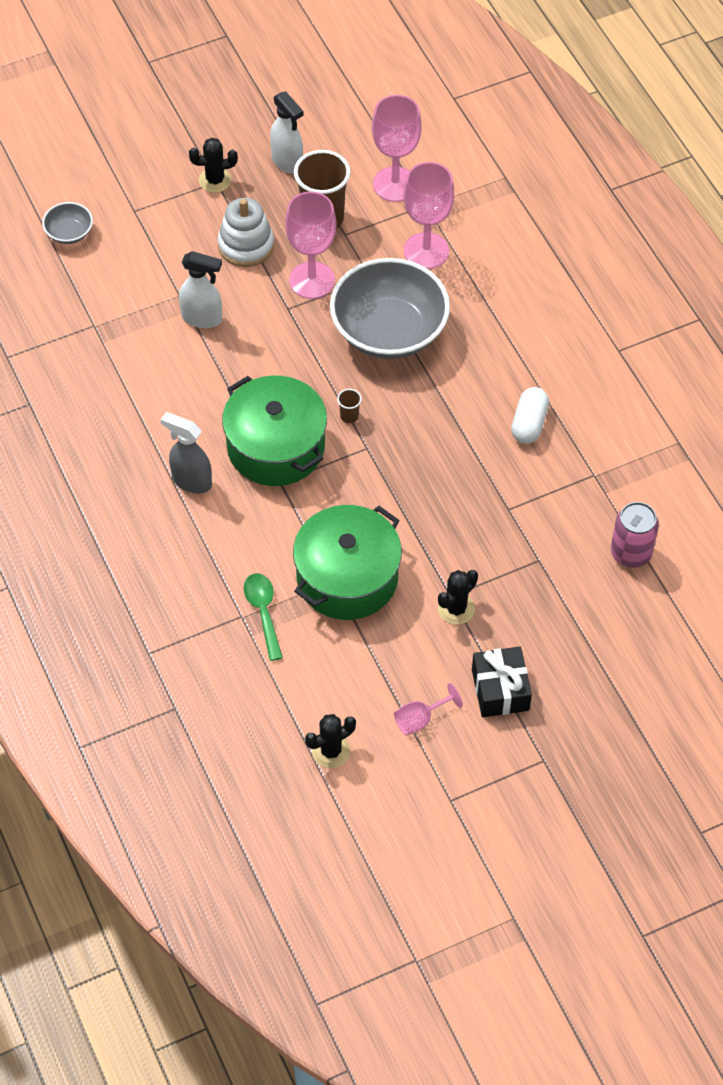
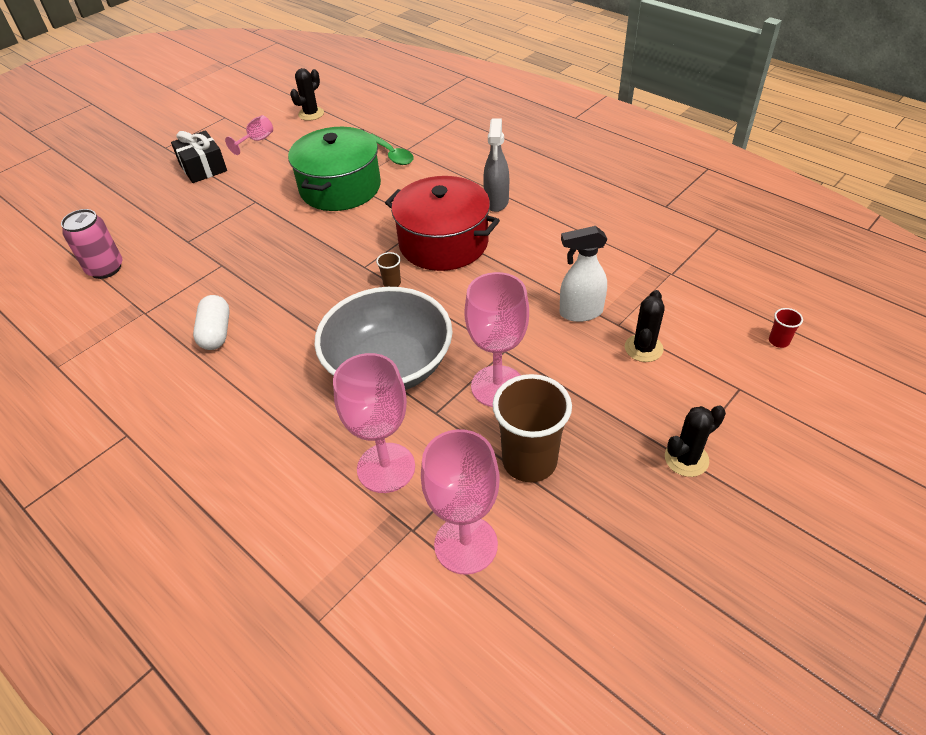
camera: 160 degrees right, 10 degrees down
(69, 233) = (778, 341): grey bowl -> red cup
(191, 481) = (496, 202): grey spray bottle -> grey spray bottle turned 90 degrees clockwise
(246, 245) = (592, 396): white stacking toy -> none
(276, 446) = (443, 243): green pot -> red pot
(287, 162) = (621, 520): white spray bottle -> none
(456, 609) = (248, 196): black cactus -> black cactus (643, 348)

